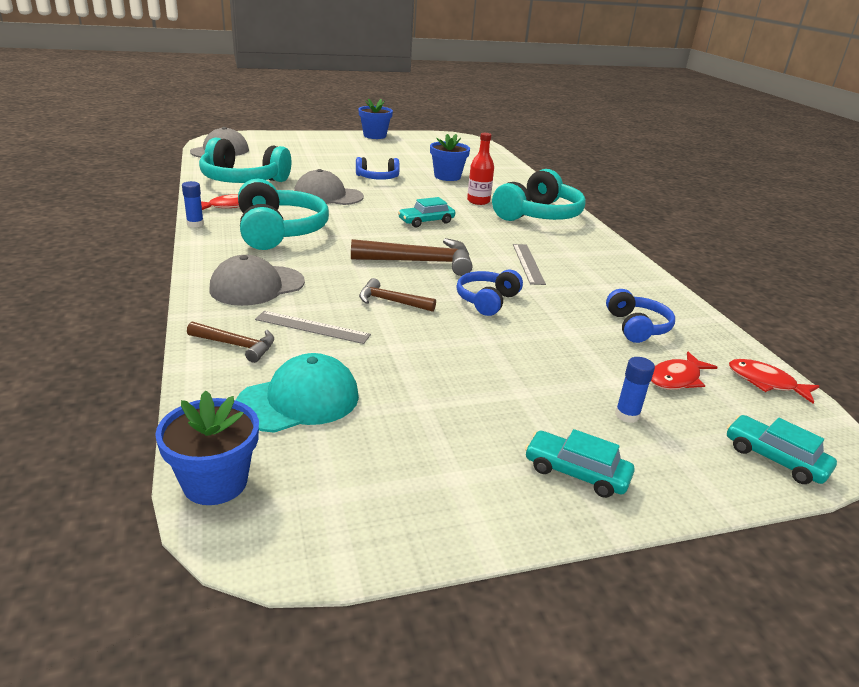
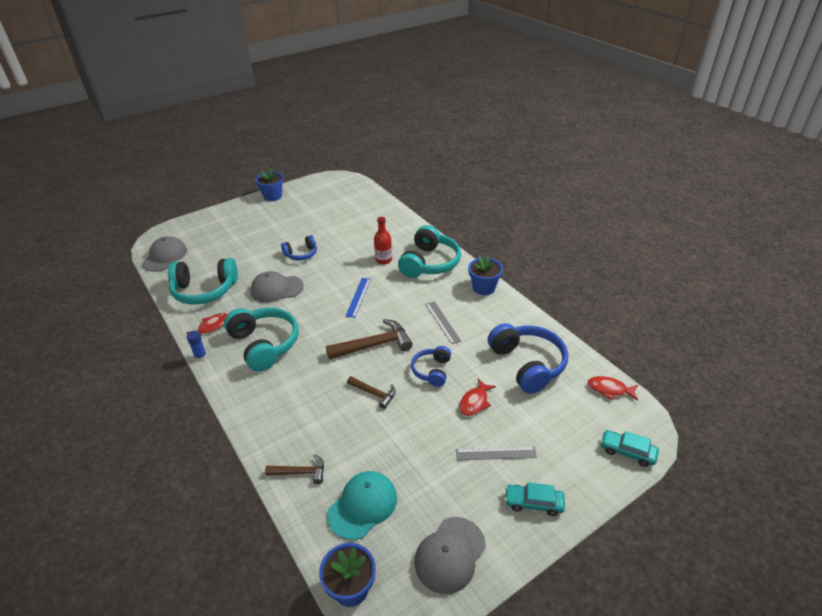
camera: 15 degrees left, 10 degrees up
(257, 286) = (281, 409): grey cap -> grey cap (450, 554)
(312, 327) = (338, 437): grey ruler -> grey ruler (496, 453)
(391, 301) = (374, 393): brown hammer -> brown hammer turned 150 degrees counterclockwise
(426, 221) = (358, 297): turquoise car -> blue ruler
(447, 176) = (350, 235): blue flower pot -> blue flower pot (483, 288)
(627, 415) = (545, 446): blue glue stick -> none
(636, 327) = (527, 364): blue headphones -> blue headphones, size x1.78
(676, 378) = (562, 404): red fish -> red fish (475, 402)

